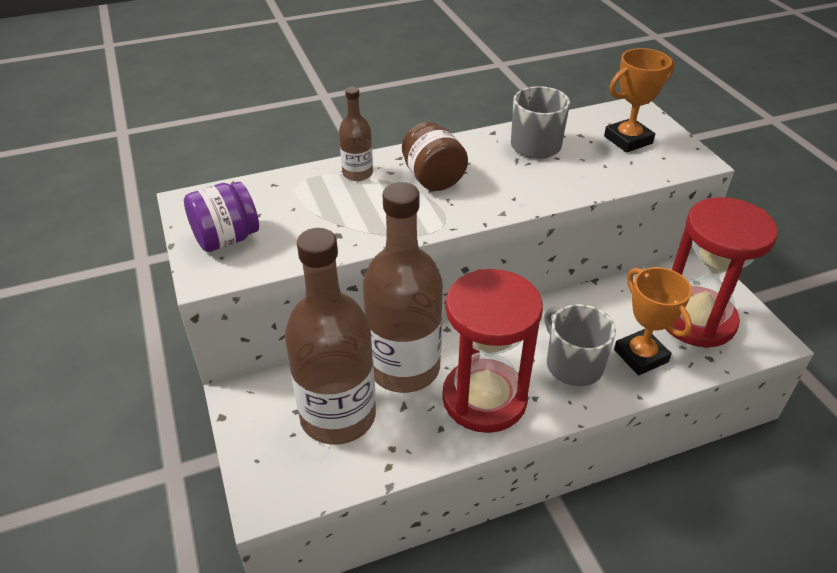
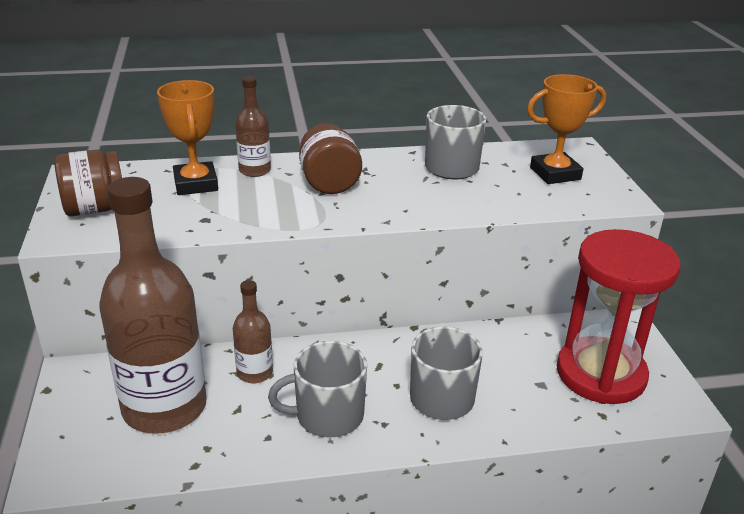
camera: 10 degrees right, 10 degrees down
(226, 239) = (95, 209): purple jar -> brown jar
(404, 368) = (255, 373): brown bottle -> brown bottle, size x0.46
(484, 398) = (328, 415): red hourglass -> grey mug
(640, 356) = (521, 400): orange trophy -> orange trophy (195, 184)

